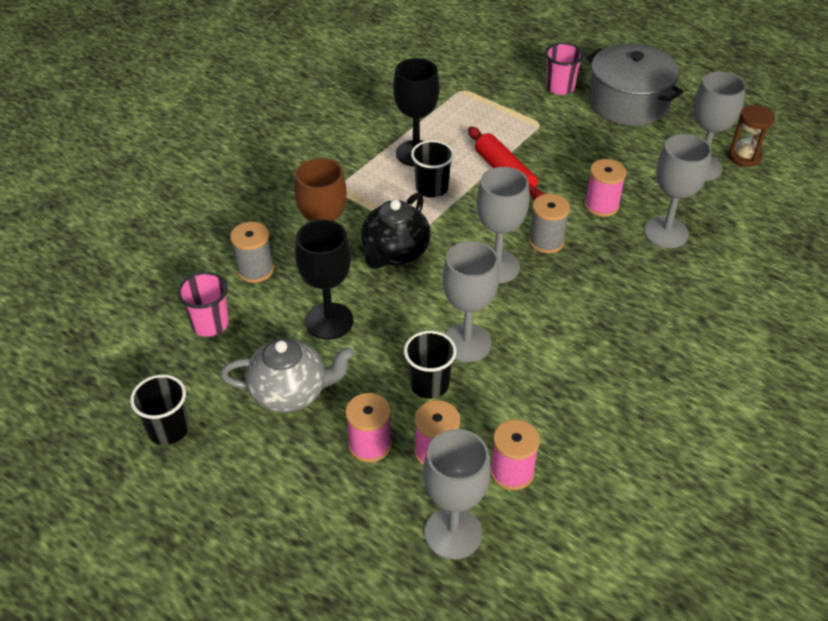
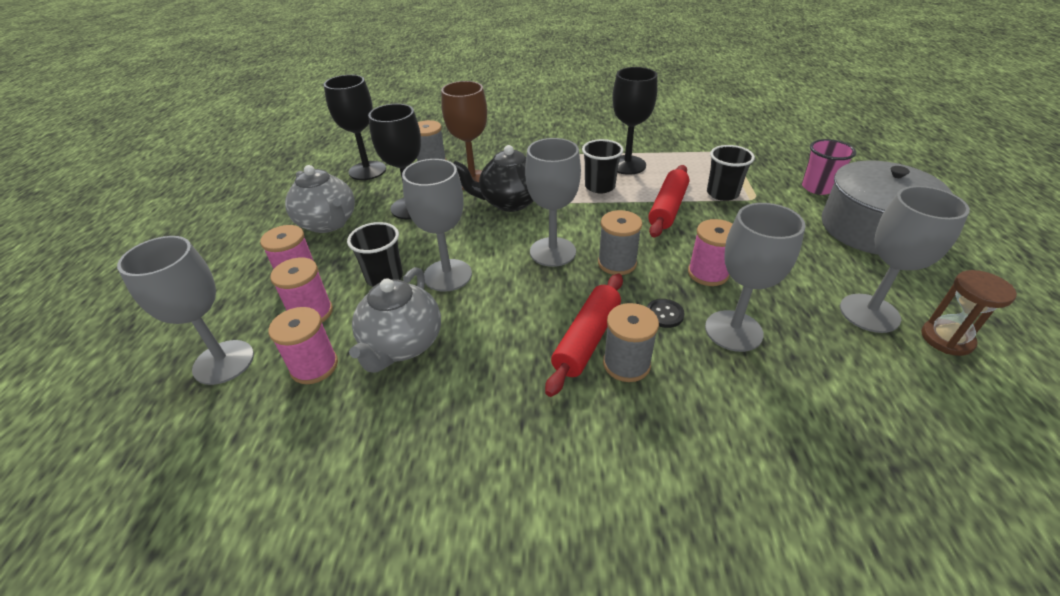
camera: 55 degrees right, 5 degrees down
(168, 429) = (264, 197): black cup -> black cup (722, 193)
(210, 324) = (367, 171): pink cup -> black goblet
(532, 408) = (402, 345): none -> grey teapot
(614, 304) = (587, 339): none -> red rolling pin
(623, 252) = (664, 314): none -> black button
(653, 299) = (626, 364): none -> grey spool

